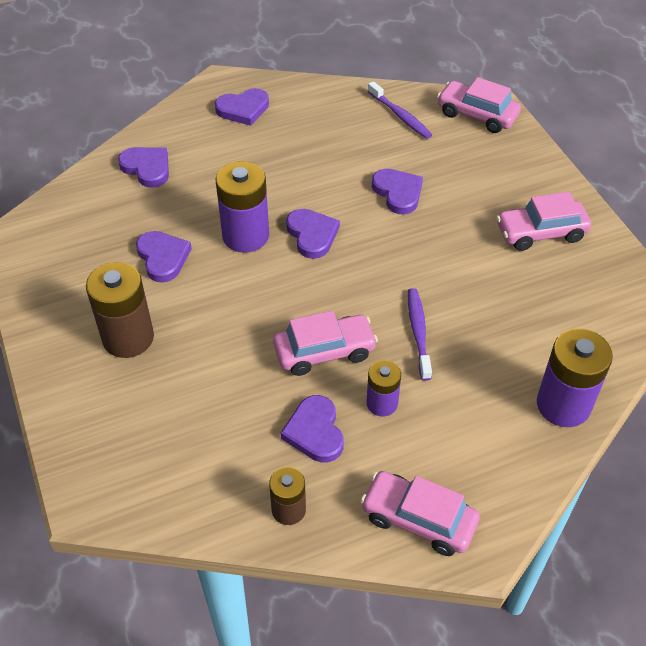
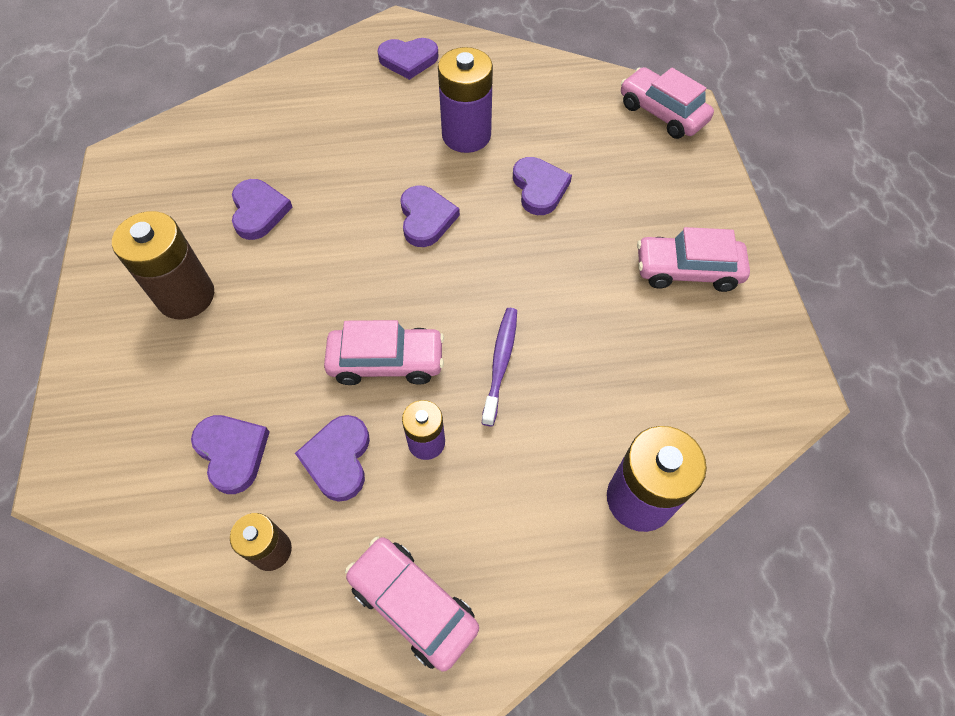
camera: 15 degrees right, 10 degrees up
(147, 168) = (283, 107): purple heart -> purple heart (232, 452)
(245, 236) = (355, 204): purple battery -> purple battery (466, 135)
(400, 116) = (575, 98): purple toothbrush -> none

